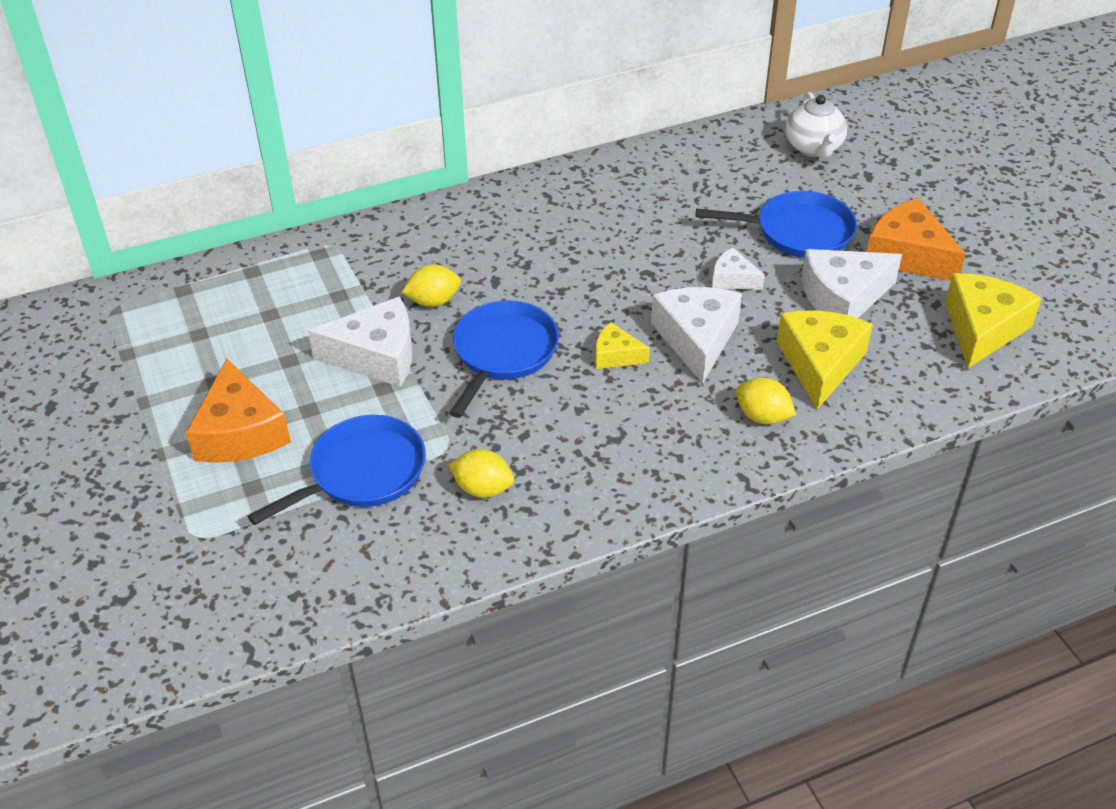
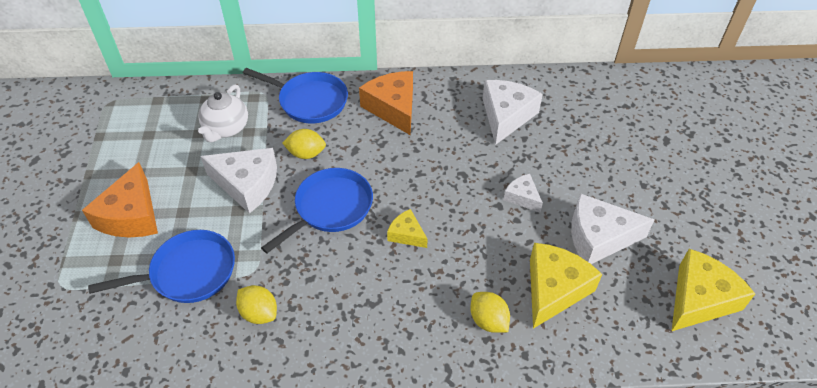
camera: 20 degrees right, 5 degrees up
(696, 339) = (471, 239): white cheese -> white cheese (506, 116)
(798, 232) = (590, 172): blue pan -> blue pan (309, 101)
(813, 148) = (634, 107): white teapot -> white teapot (226, 129)
(907, 255) = (667, 216): orange cheese -> orange cheese (393, 108)

